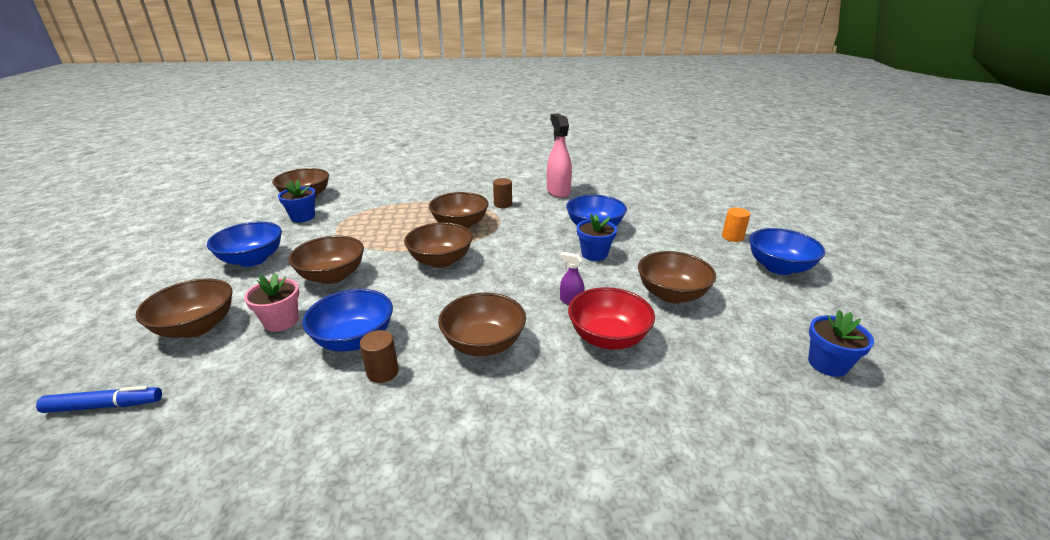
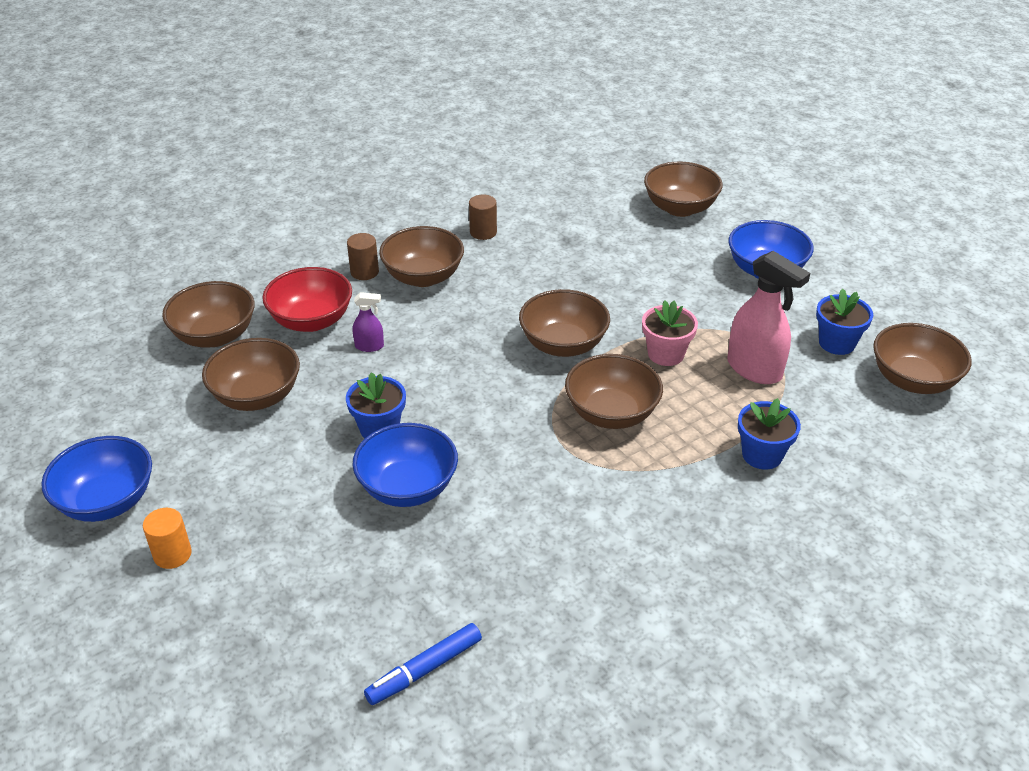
camera: 150 degrees right, 10 degrees up
(104, 406) = (638, 160): blue marker -> blue marker (424, 670)
(281, 321) = (621, 234): pink flower pot -> pink flower pot (666, 354)
(332, 276) = (651, 284): brown bowl -> brown bowl (215, 336)
(354, 339) = (537, 243): blue bowl -> none
(503, 204) = (600, 490): brown cylinder -> brown cylinder (364, 272)
(558, 192) = (537, 576): pink spray bottle -> pink spray bottle (754, 369)
(827, 364) = (90, 367): blue flower pot -> blue flower pot (762, 455)

